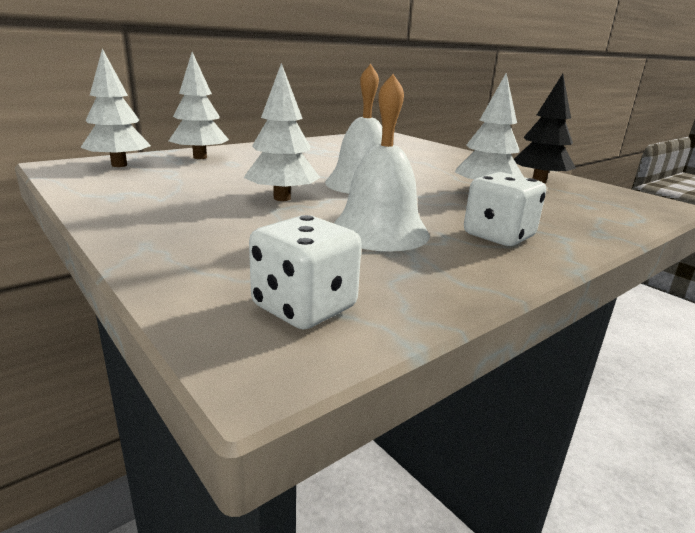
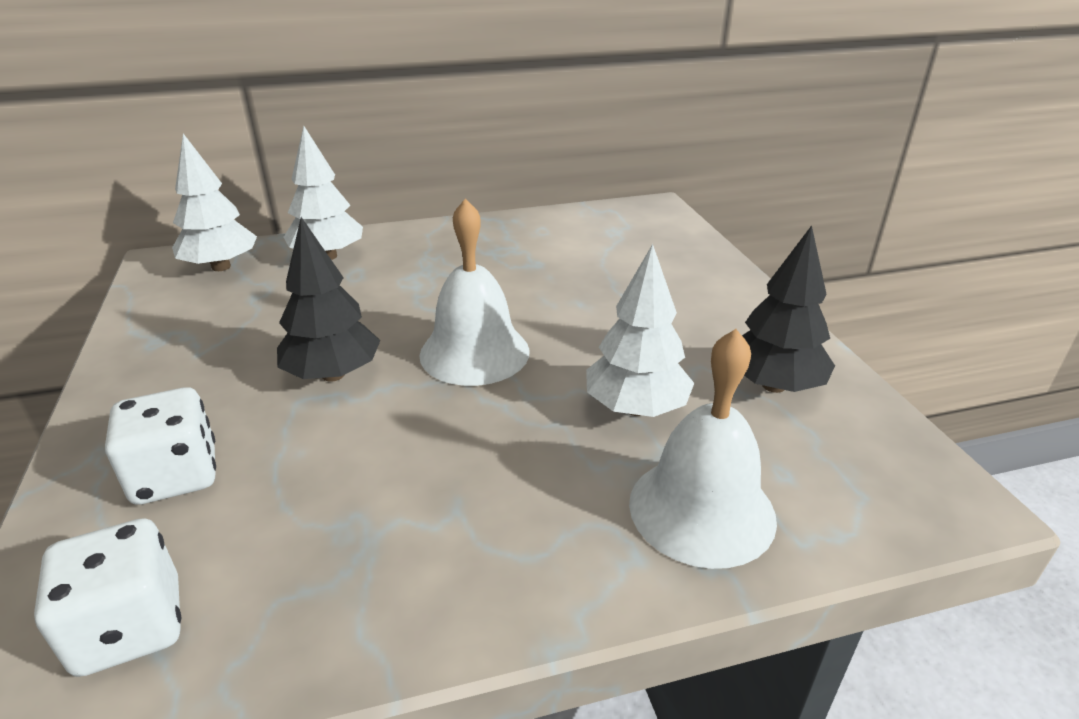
camera: 25 degrees right, 10 degrees up
(282, 198) = (333, 374): white tree -> black tree
(379, 231) = (376, 481): white bell -> white bell (701, 509)
(498, 236) = (531, 530): white dice -> white dice (176, 475)

